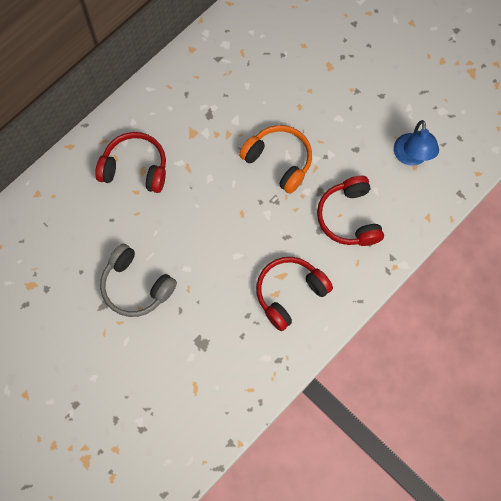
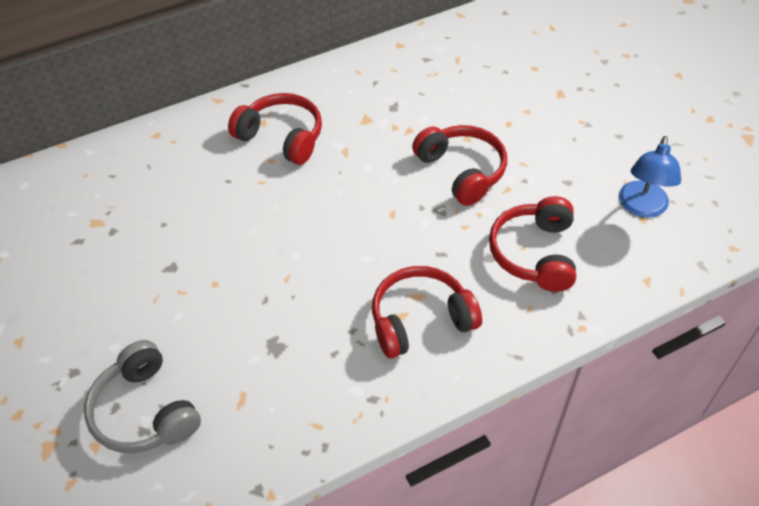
camera: 20 degrees right, 20 degrees down
(136, 286) = (222, 257): grey headphones -> grey headphones (145, 411)
(279, 161) = (462, 171): orange headphones -> red headphones

